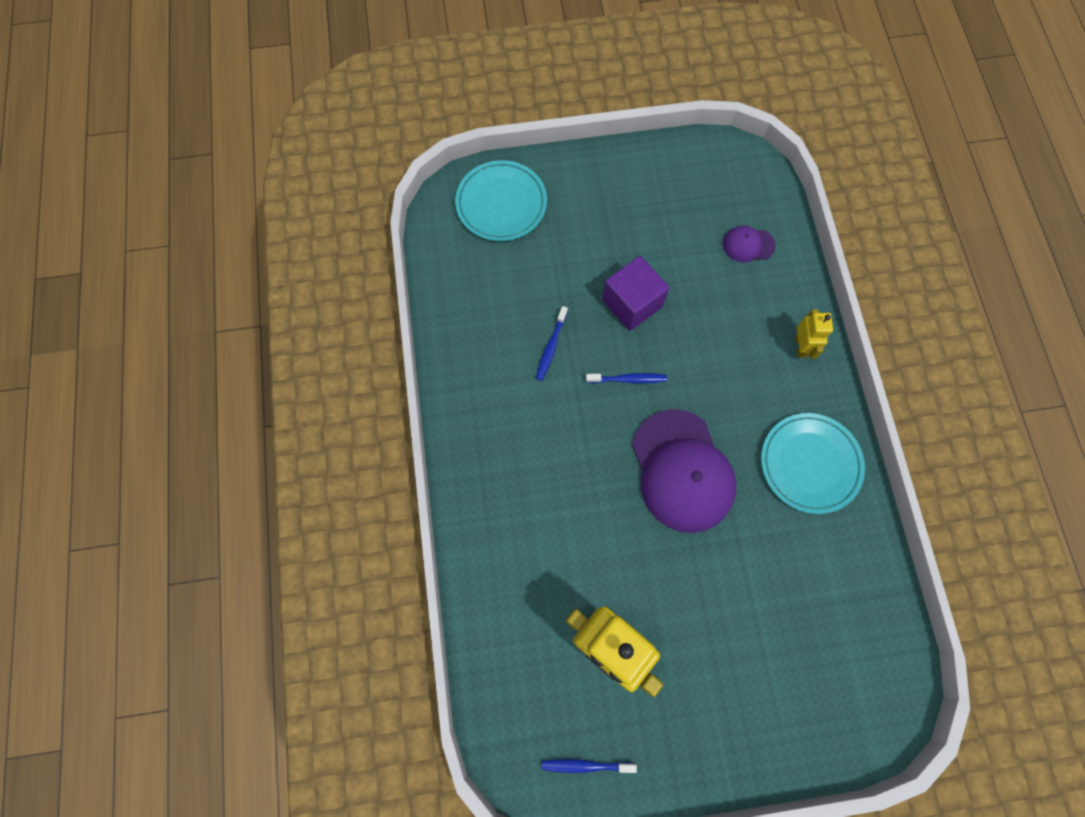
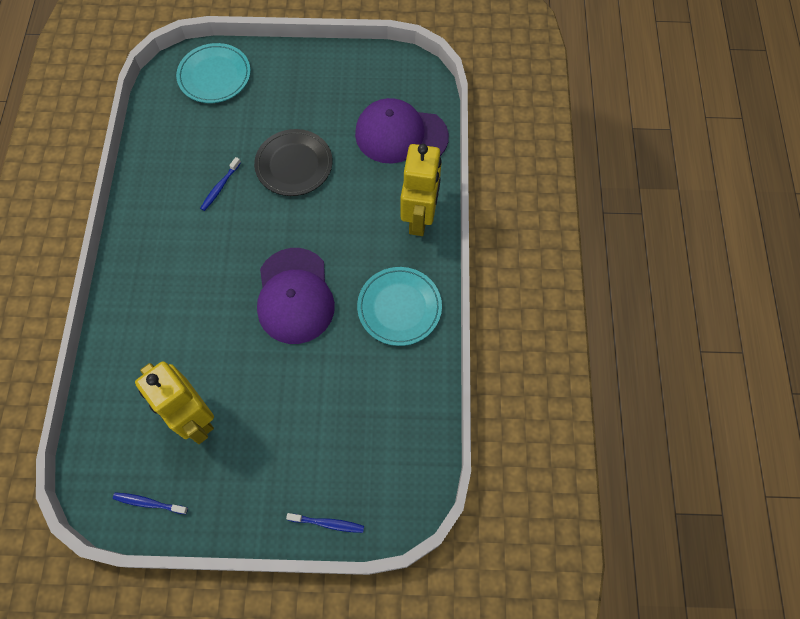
camera: 10 degrees right, 5 degrees down
(628, 379) = (273, 220): blue toothbrush -> blue toothbrush (327, 523)
(632, 303) = (294, 165): purple cube -> black plate
(748, 245) = (401, 135): purple cap -> purple cap, size x2.21
(801, 346) = (419, 218): yellow robot -> yellow robot, size x2.02

